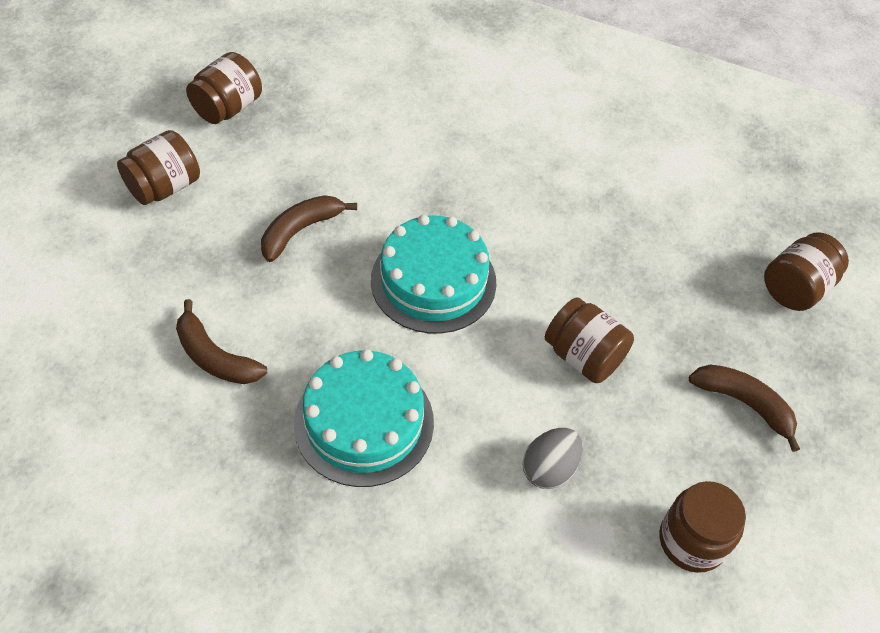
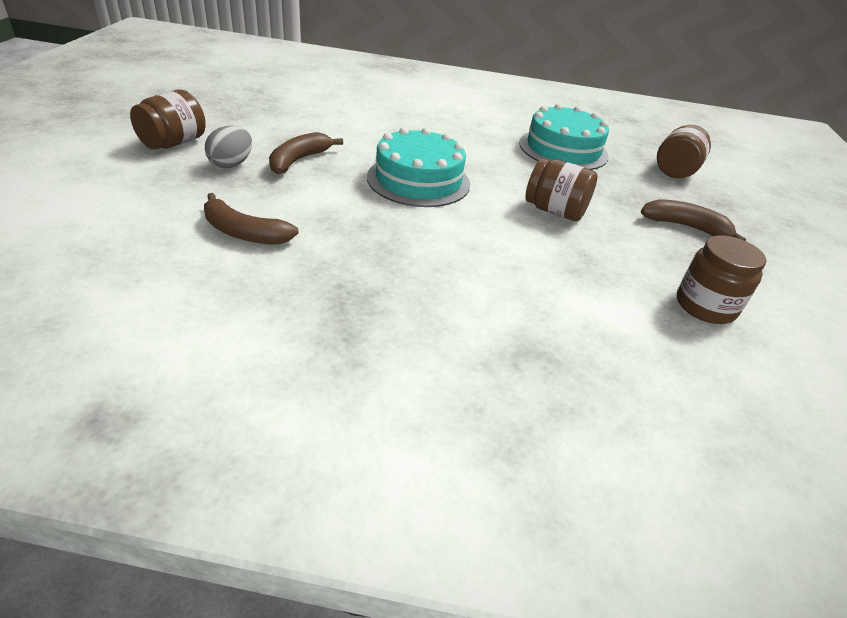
camera: 15 degrees left, 15 degrees down
(228, 108) = (219, 105): brown jar -> none
(364, 422) = (396, 261): turquoise cake -> turquoise cake (563, 149)
(549, 469) = (567, 275): grey egg -> grey egg (231, 164)

